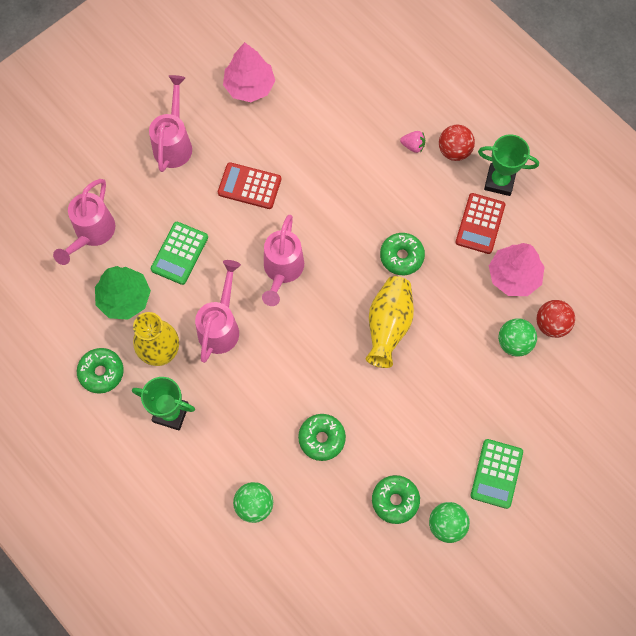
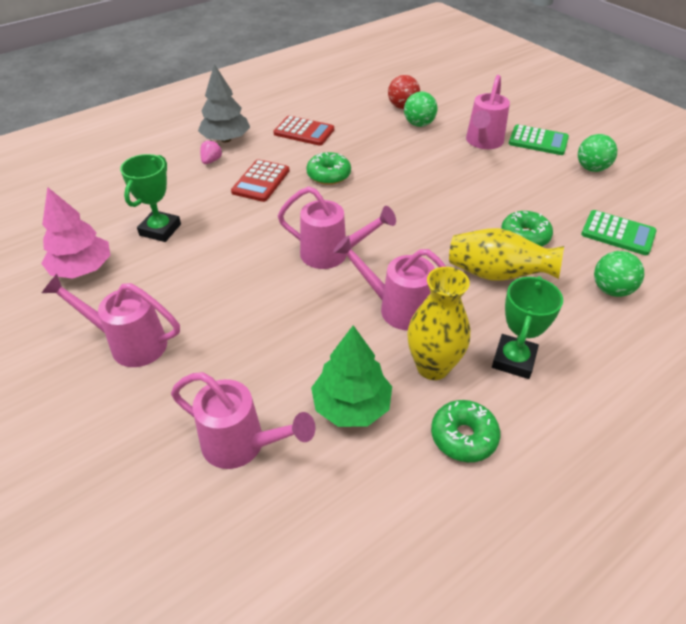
camera: 85 degrees left, 25 degrees down
(179, 253) = (293, 343): green calculator -> green calculator (618, 233)
(249, 186) = (218, 275): red calculator -> red calculator (261, 181)
(388, 326) = (401, 187): yellow vase -> yellow vase (497, 274)
(395, 500) = (577, 195): green donut -> none
(454, 151) = (226, 139): red ball -> grey tree
(484, 412) = (483, 142): none -> pink watering can
(499, 181) = (265, 119): green trophy -> green trophy (160, 230)
(514, 276) = (357, 120): pink tree -> none

